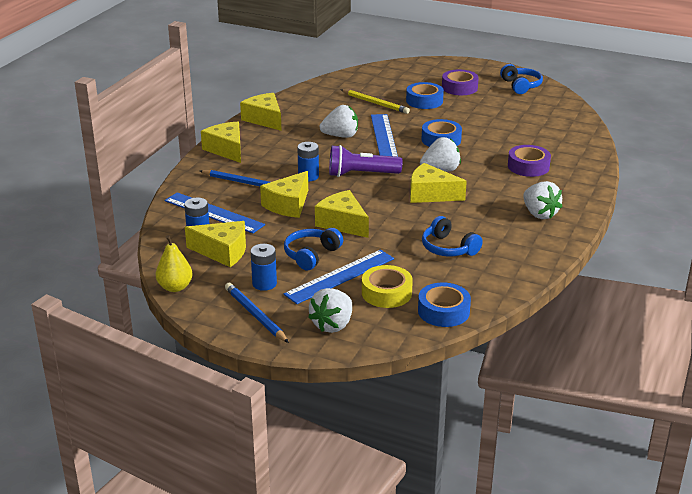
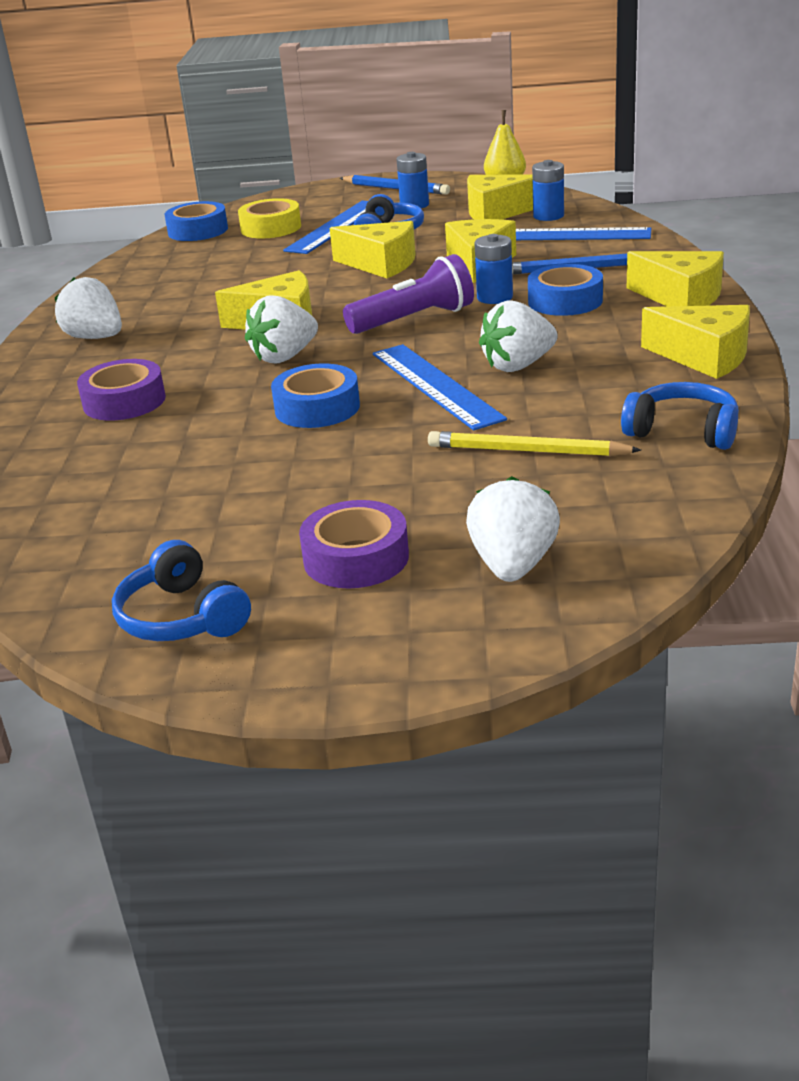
camera: 160 degrees right, 0 degrees up
(333, 325) = (310, 200): white strawberry -> white strawberry (513, 565)
(424, 101) = (419, 489): blue tape -> blue tape (565, 301)
(448, 248) = (219, 275): blue headphones -> blue headphones (683, 431)

